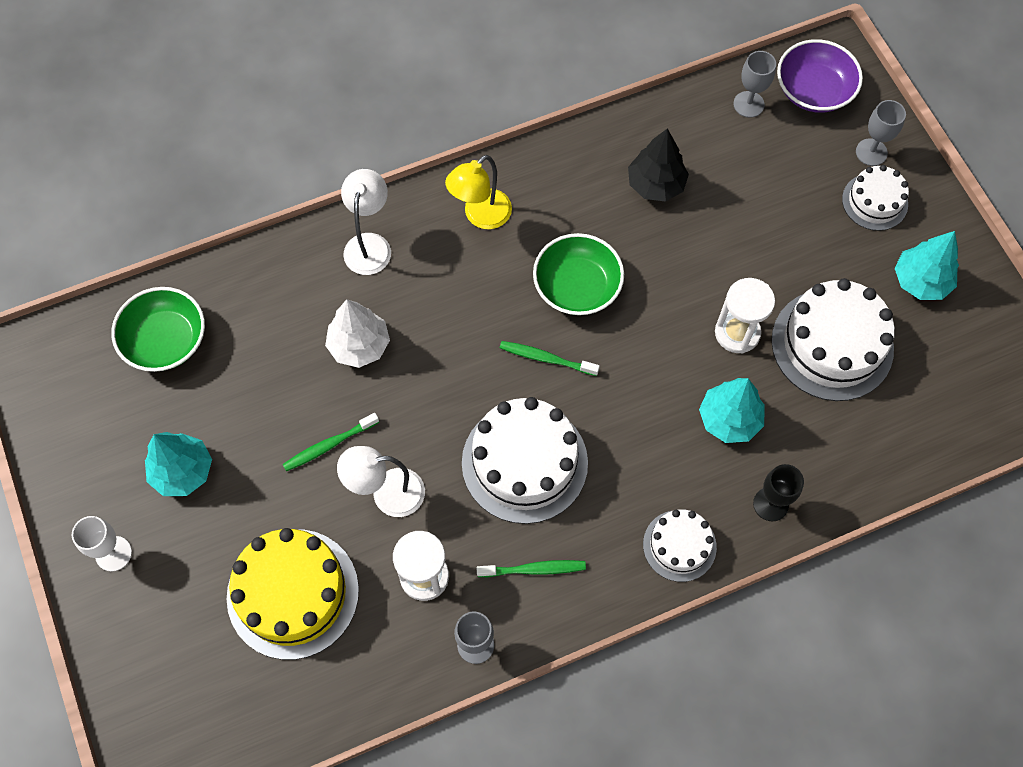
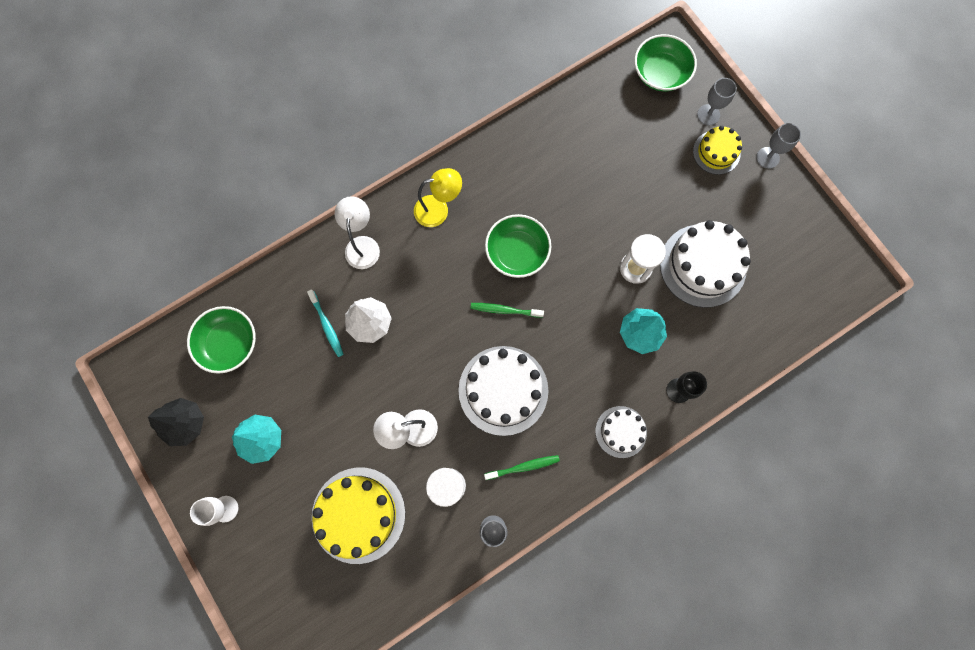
camera: 10 degrees left, 10 degrees up
(300, 339) = (327, 325): none -> turquoise toothbrush
(329, 445) = (363, 401): green toothbrush -> none
(480, 216) = (438, 209): yellow lamp -> yellow lamp turned 135 degrees counterclockwise
(656, 184) = (560, 164): black tree -> black tree (185, 423)
(748, 104) = (616, 91): grey goblet -> grey goblet (767, 158)
(813, 90) = (660, 73): purple bowl -> green bowl
(874, 201) = (716, 152): white cake -> yellow cake
(920, 281) = (757, 207): turquoise tree -> none

